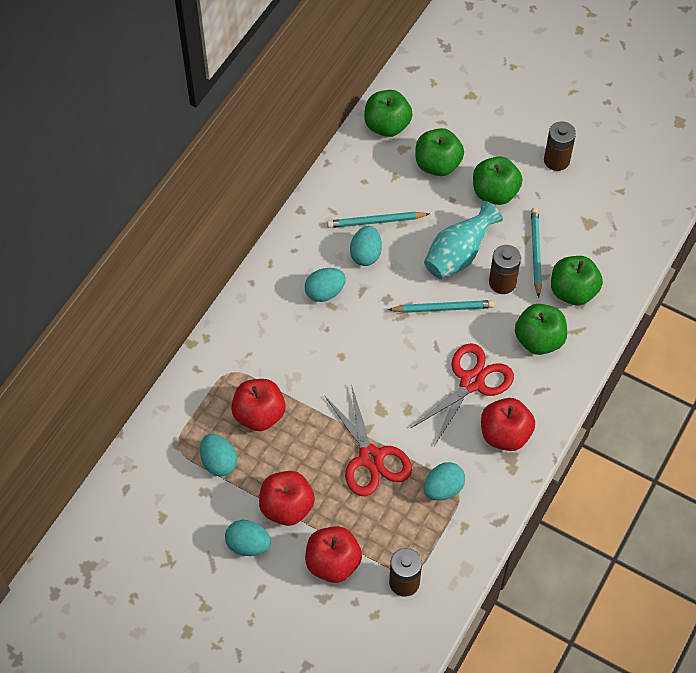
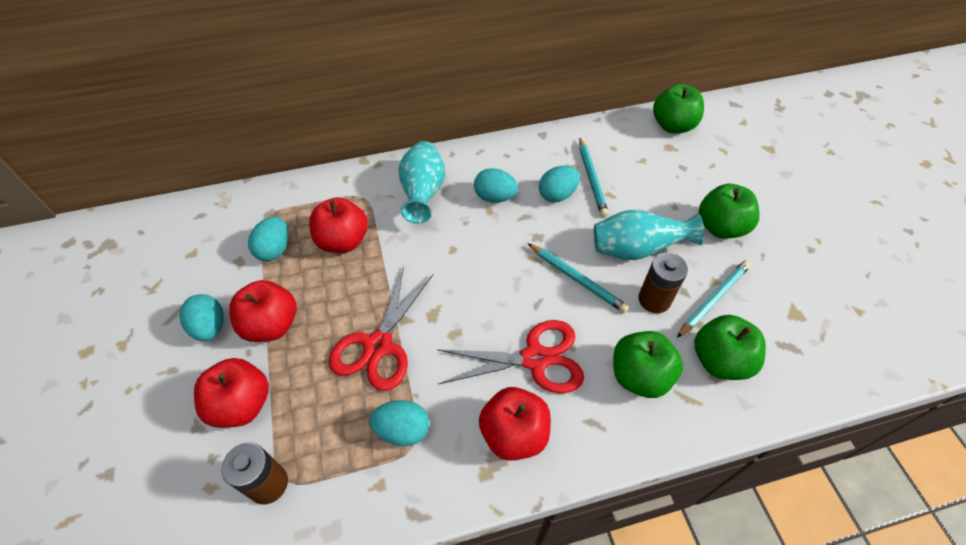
camera: 45 degrees right, 5 degrees down
(270, 332) = (423, 194): none -> turquoise vase
(376, 221) = (591, 179): turquoise pencil -> turquoise pencil turned 135 degrees counterclockwise
(437, 164) = (688, 175): green apple -> none
(556, 160) = (809, 242): brown battery -> none

